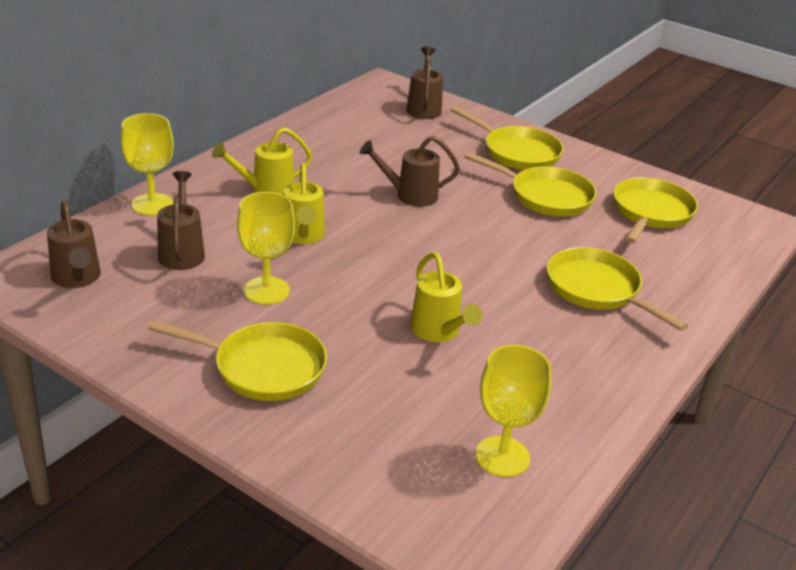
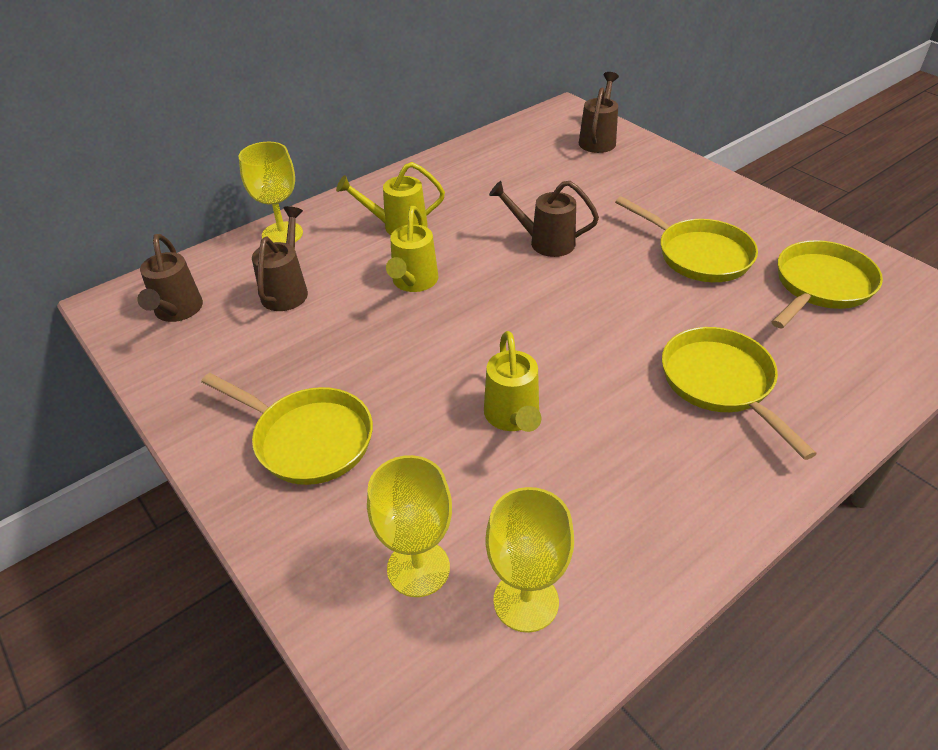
camera: 20 degrees right, 10 degrees up
(266, 290) = (350, 344): yellow goblet -> yellow goblet (418, 568)
(517, 152) = (684, 198): yellow pan -> none

